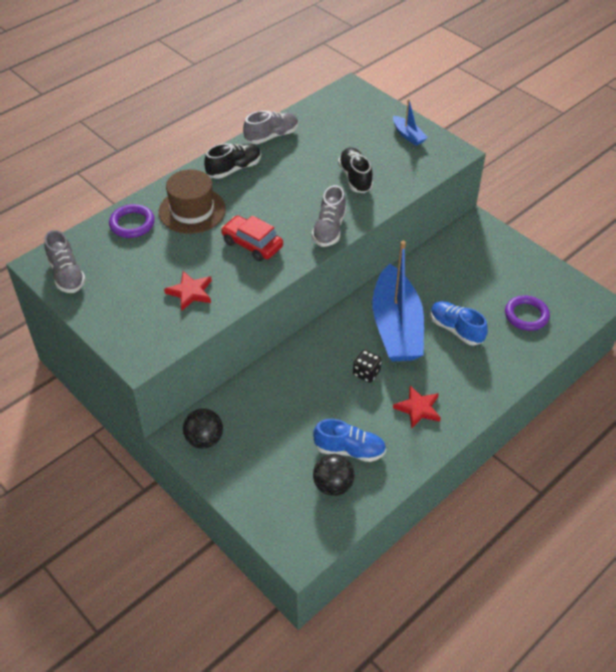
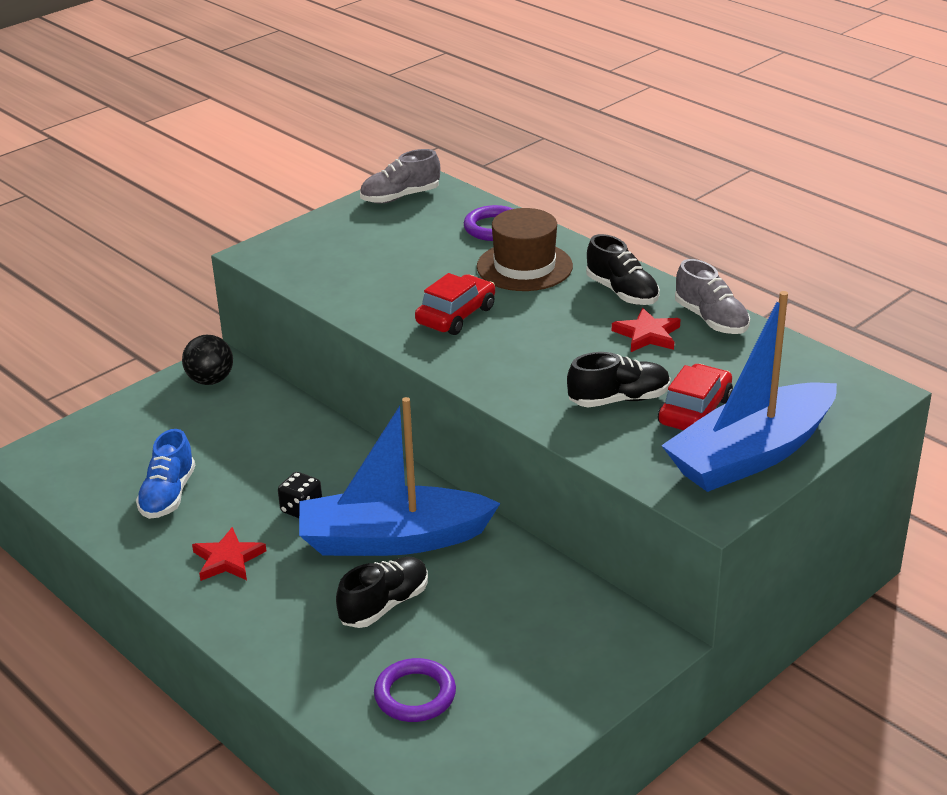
camera: 90 degrees right, 15 degrees down
(190, 292) = (364, 277): red star -> red star (647, 334)
(329, 229) = (491, 377): grey shoe -> none
(333, 485) = (115, 482): black ball -> none
(367, 151) = (694, 411): none -> red car
(408, 135) = (751, 455): blue boat -> blue boat, size x2.39
(456, 329) = (384, 605): blue shoe -> black shoe

